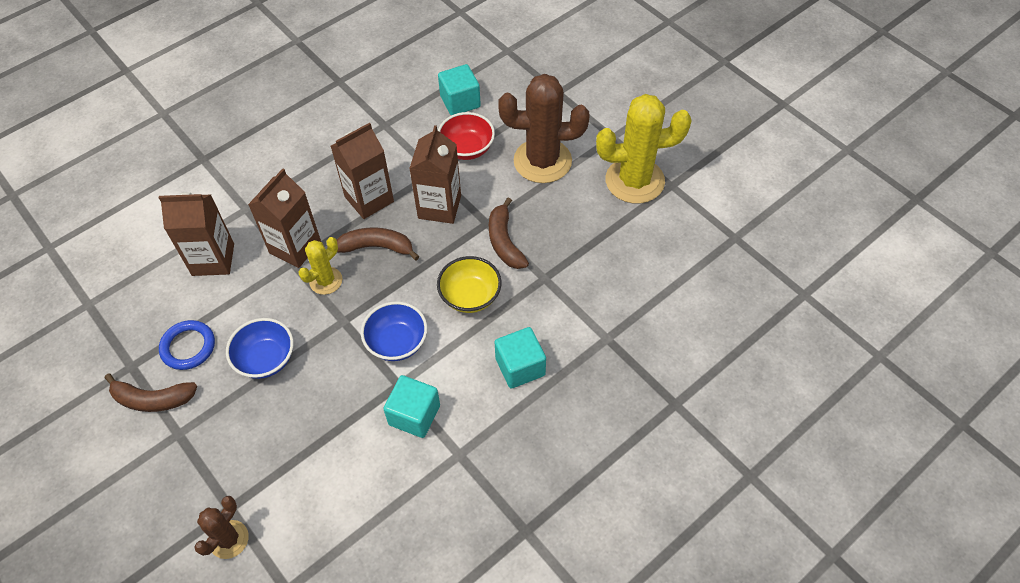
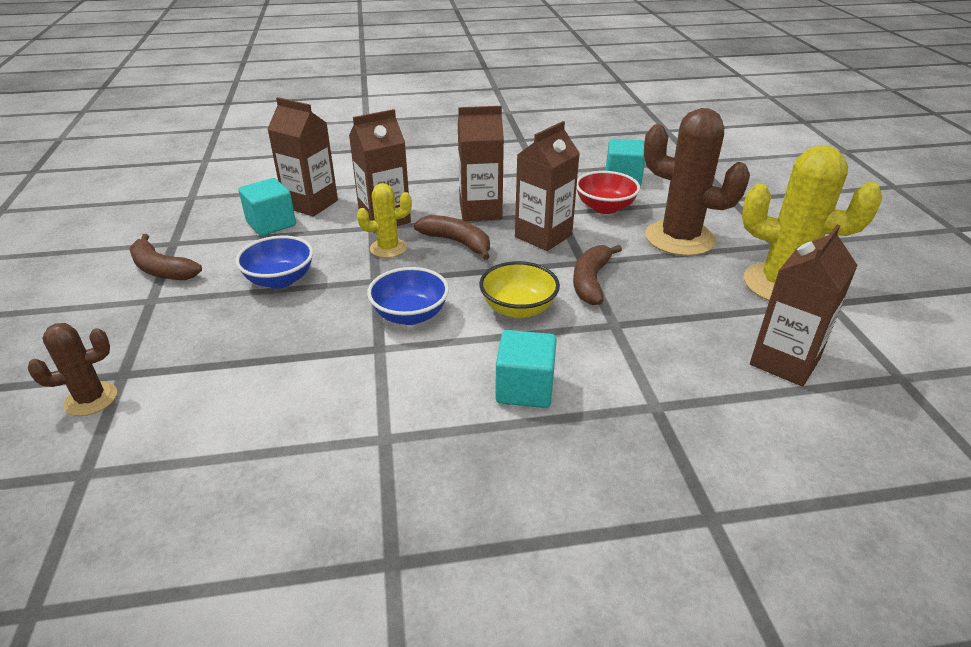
camera: 30 degrees right, 20 degrees down
(188, 347) = (229, 248): blue ring -> none
(414, 415) = (370, 380): turquoise cube -> turquoise cube (271, 224)
(665, 258) = (784, 362): none -> brown carton

